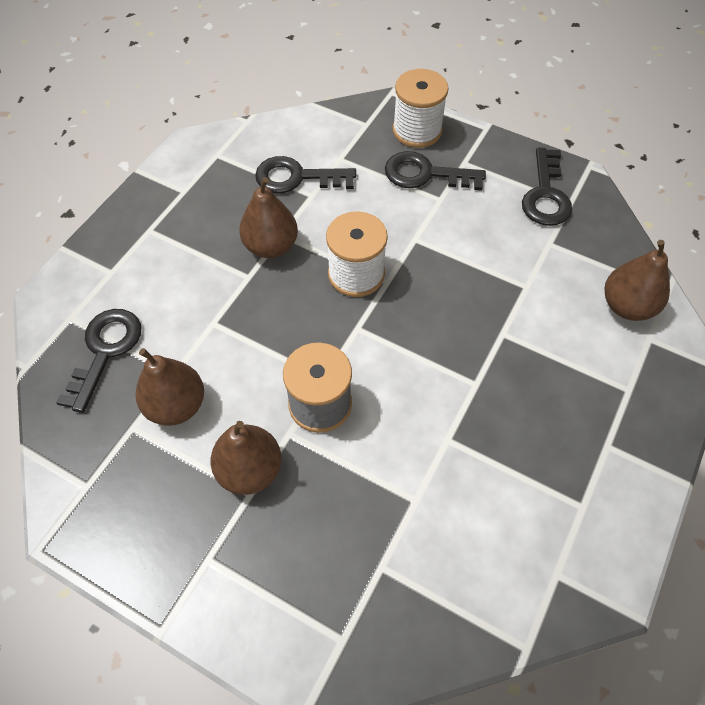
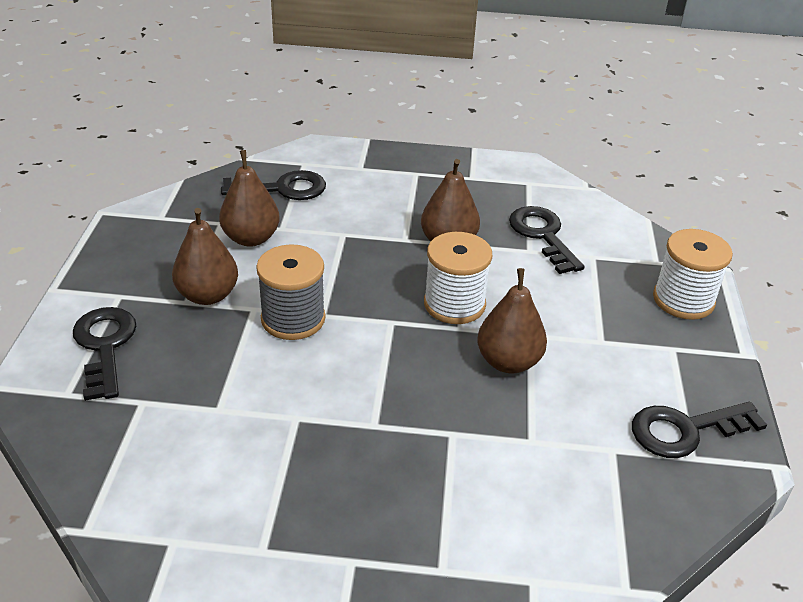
camera: 65 degrees right, 20 degrees down
(425, 174) = (625, 321): black key -> black key (105, 346)
(627, 306) = (569, 546): brown pear -> brown pear (508, 362)

